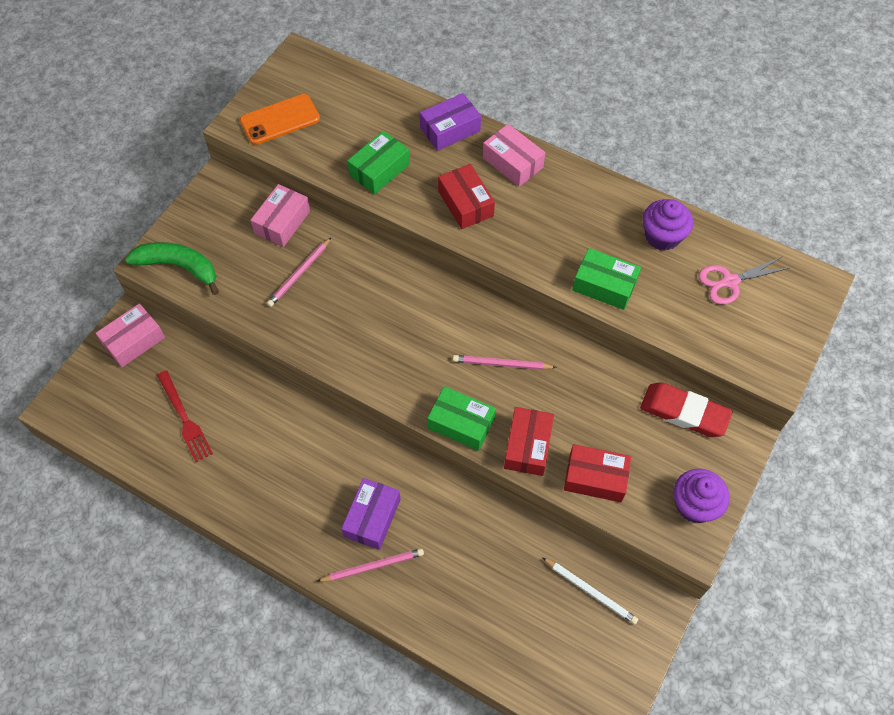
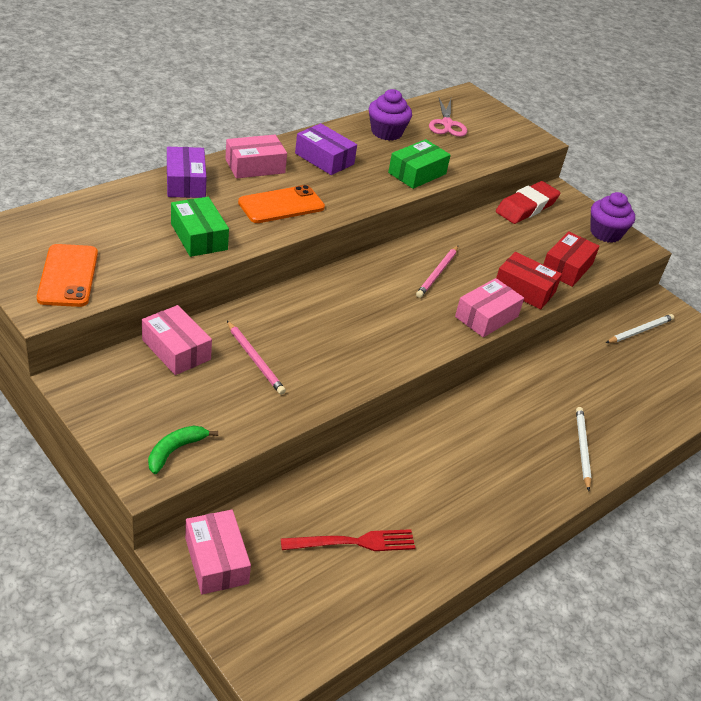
camera: 75 degrees left, 20 degrees down
(179, 267) = (175, 451): green banana -> green banana, size x0.61
(372, 518) = (532, 432): purple box -> purple box (324, 159)
(373, 566) = (582, 448): pink pencil -> white pencil
(461, 423) = (486, 317): green box -> pink box
(465, 203) = (281, 205): red box -> orange phone

